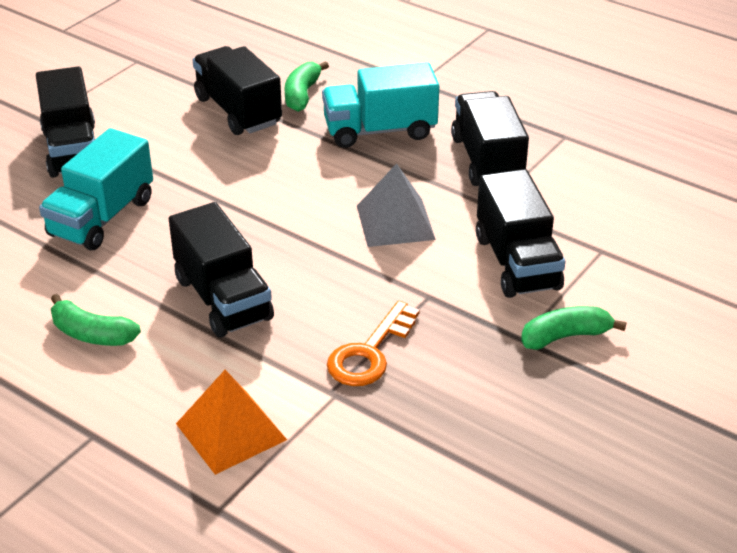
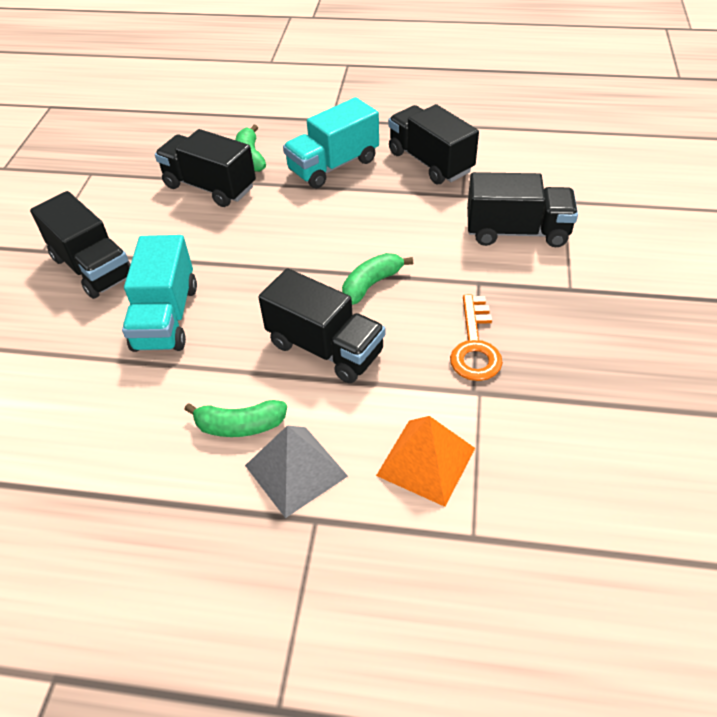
camera: 25 degrees left, 10 degrees up
(395, 222) = (405, 233): grey pyramid -> grey pyramid (296, 470)
(517, 263) = (517, 232): black truck -> black truck turned 45 degrees counterclockwise
(565, 336) = (597, 275): green banana -> green banana (371, 284)

